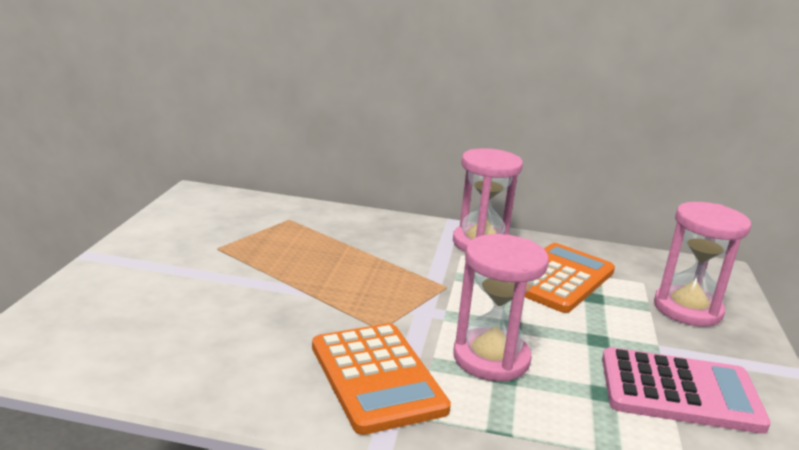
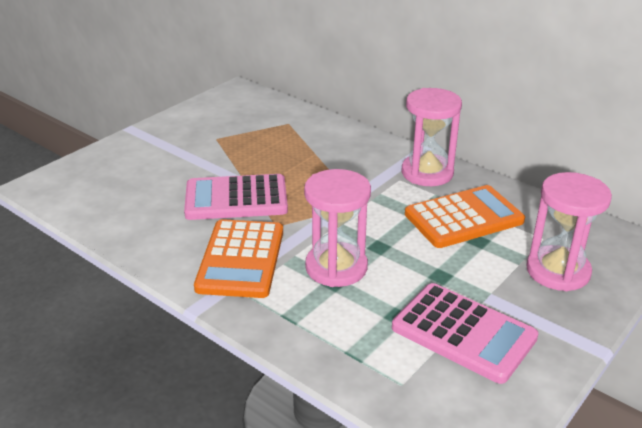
camera: 30 degrees right, 10 degrees up
(305, 309) = (236, 199): none -> pink calculator

